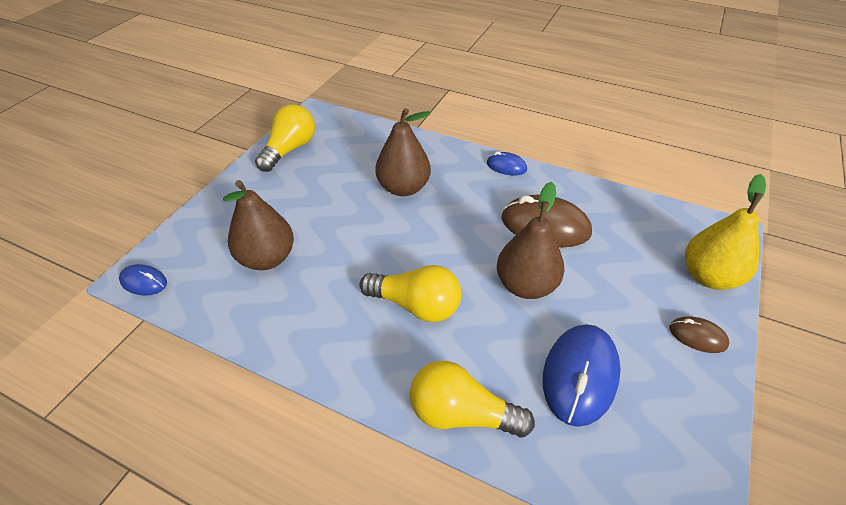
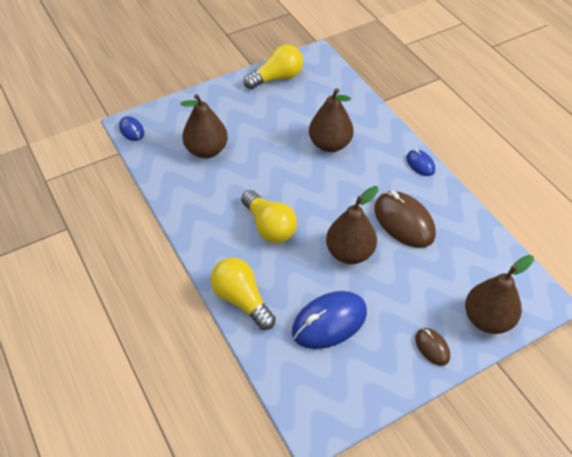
camera: 35 degrees right, 5 degrees up
(709, 276) = (487, 319): yellow pear -> brown pear

